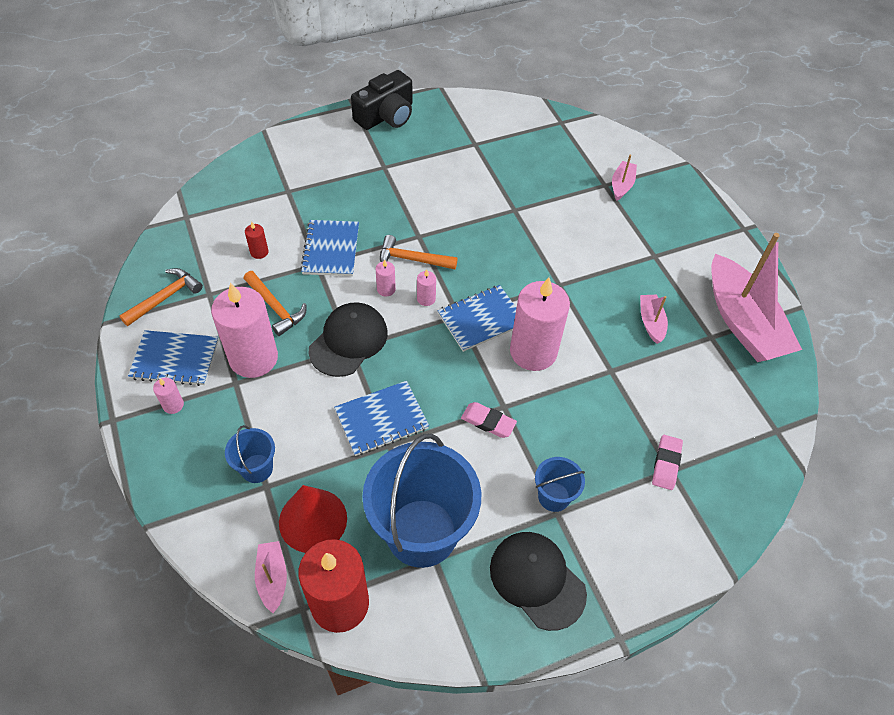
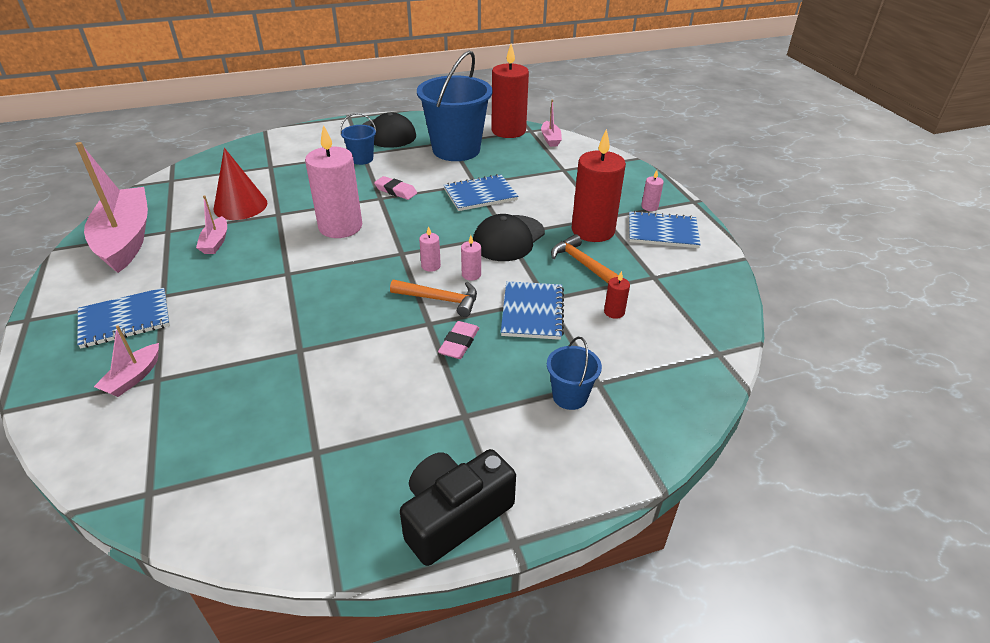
camera: 175 degrees left, 15 degrees down
(165, 297) = (697, 275): orange hammer -> none
(253, 358) = (593, 230): pink candle -> red candle
(257, 468) = (572, 176): blue bucket -> blue bucket (570, 396)
(313, 520) = (528, 156): red cone -> red cone (240, 206)
(481, 319) = (380, 249): blue notebook -> blue notebook (125, 320)
(666, 464) = (271, 169): pink eraser -> pink eraser (459, 343)

